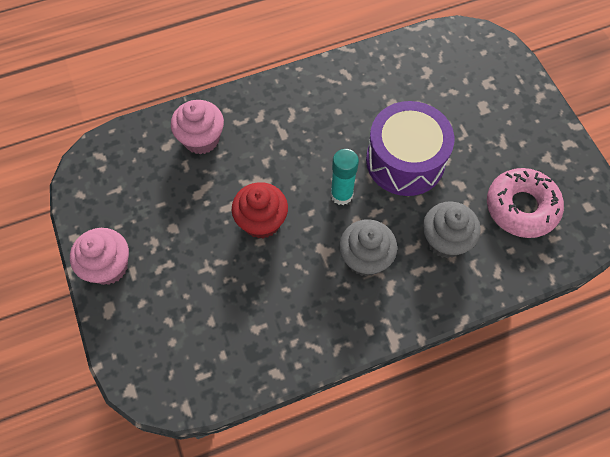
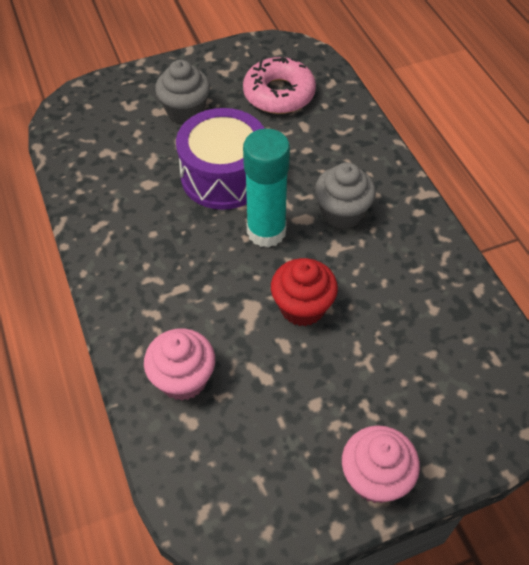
camera: 90 degrees left, 10 degrees down
(341, 195) = (266, 231): turquoise glue stick -> turquoise glue stick, size x1.53
(445, 240) = (317, 150): grey cupcake -> grey cupcake (185, 111)

